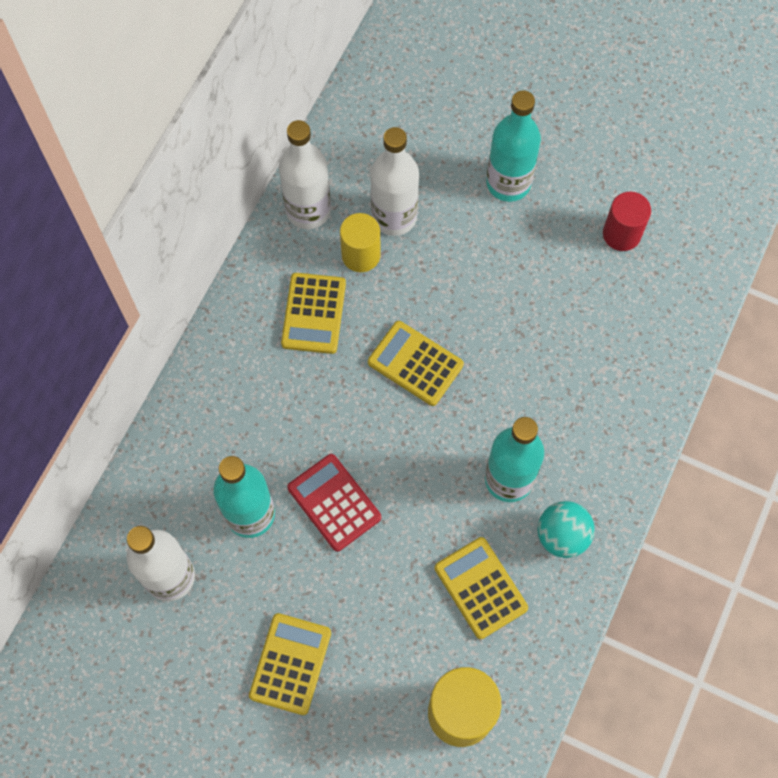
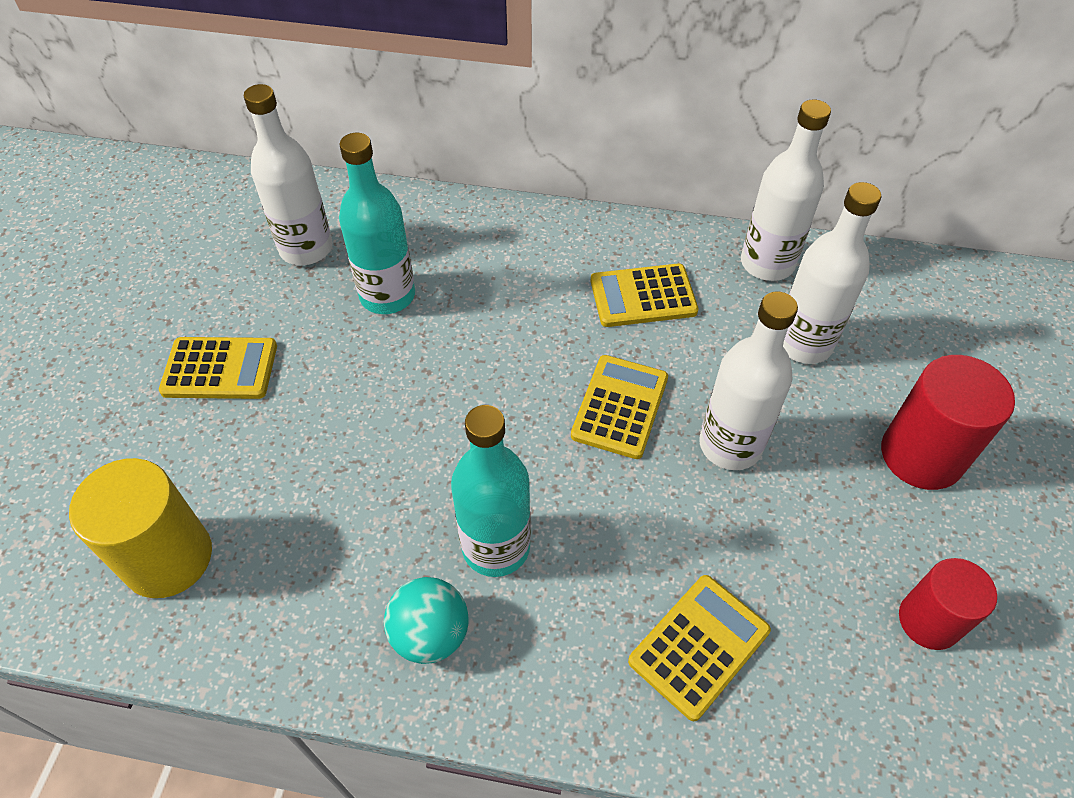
camera: 75 degrees right, 15 degrees down
(334, 502) = (418, 366): red calculator -> none
(361, 255) = (736, 322): yellow cylinder -> none
(468, 300) = (730, 445): none -> white bottle
(480, 588) = (338, 545): yellow calculator -> yellow calculator (699, 646)
(508, 183) = (921, 455): turquoise bottle -> red cylinder

